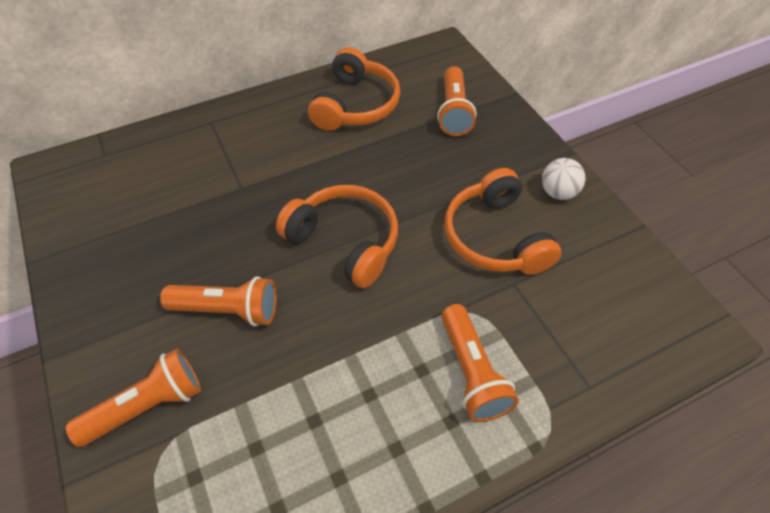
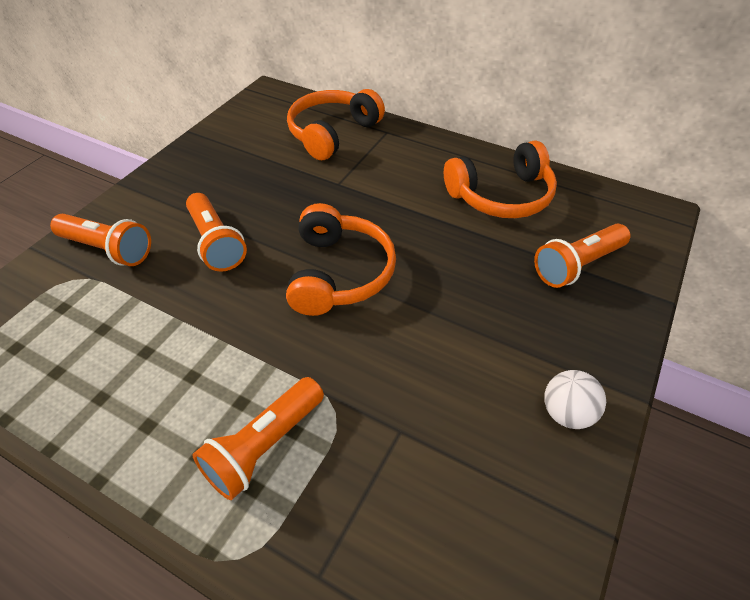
camera: 55 degrees right, 5 degrees down
(495, 237) = (446, 384): orange headphones -> orange headphones (332, 133)

